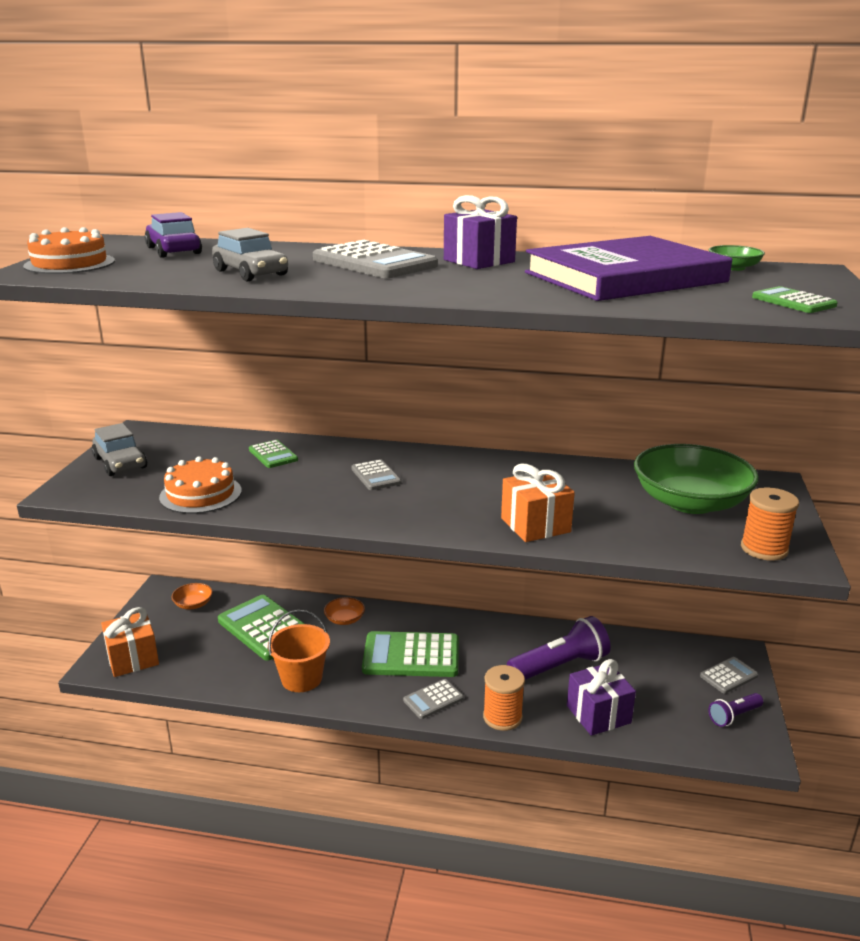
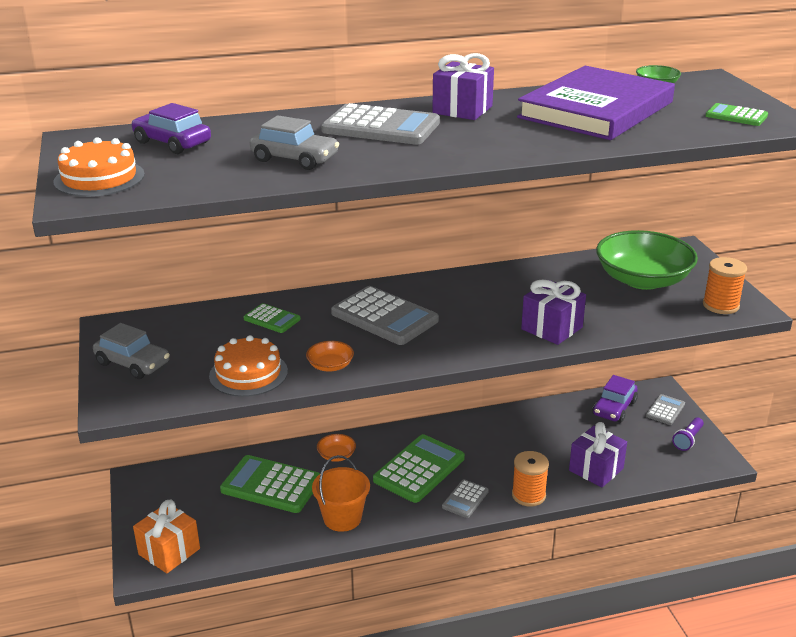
camera: 25 degrees left, 5 degrees up
(193, 604) = (182, 484): orange bowl -> orange bowl (330, 366)
(376, 476) = (384, 317): grey calculator -> grey calculator, size x1.91
(411, 656) = (419, 469): green calculator -> green calculator turned 150 degrees clockwise
(535, 525) = (552, 328): orange gift -> purple gift
(560, 666) = (541, 441): purple flashlight -> none
(668, 656) = (614, 408): none -> purple car

